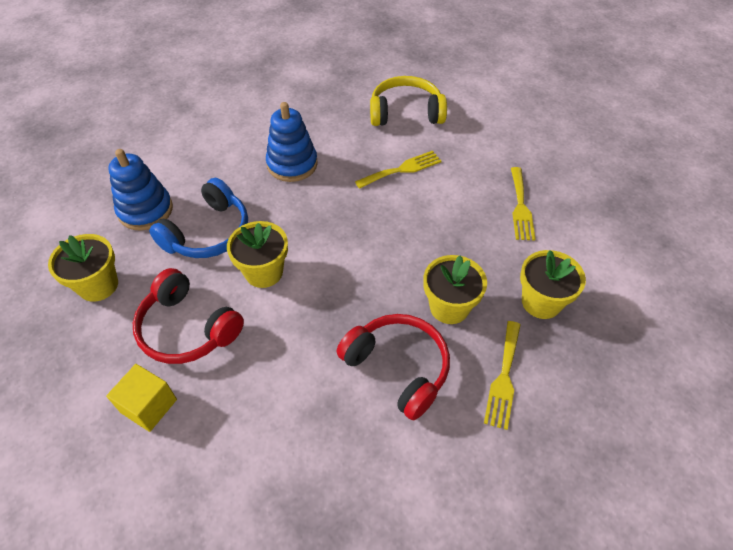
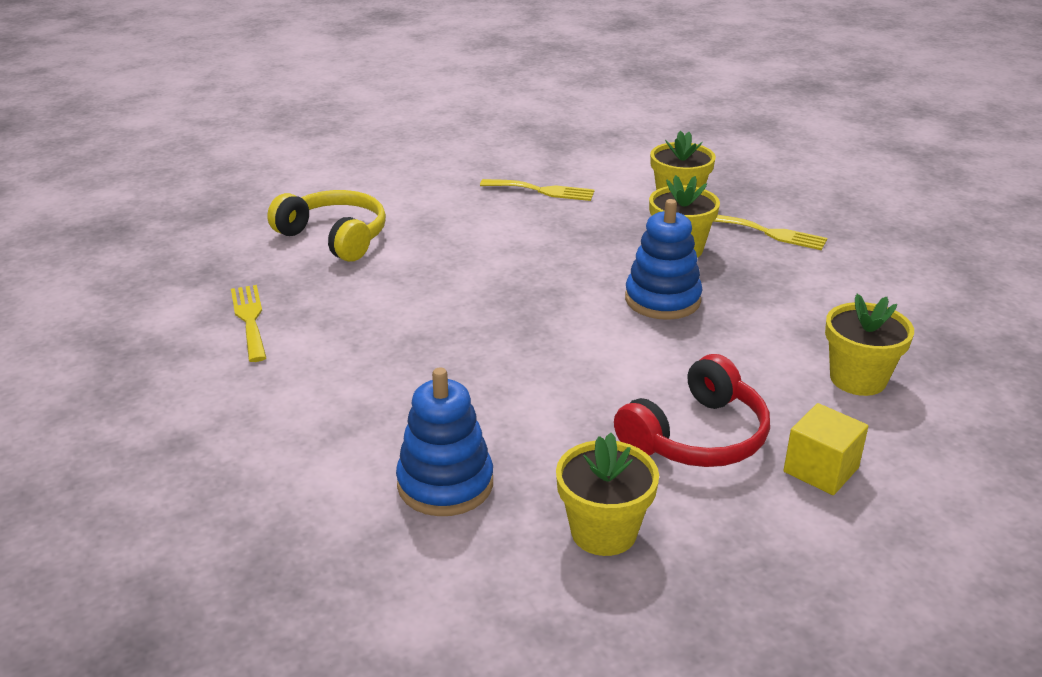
camera: 80 degrees left, 20 degrees down
(208, 233) = (518, 416): blue headphones -> none
(264, 272) = (606, 369): yellow flower pot -> yellow flower pot (858, 379)
(292, 164) = (398, 334): blue stacking toy -> blue stacking toy (662, 300)
(398, 368) = (758, 287): red headphones -> none
(402, 169) = (449, 252): yellow fork -> yellow fork (250, 319)
(406, 112) = (335, 237): yellow headphones -> yellow headphones turned 120 degrees clockwise

